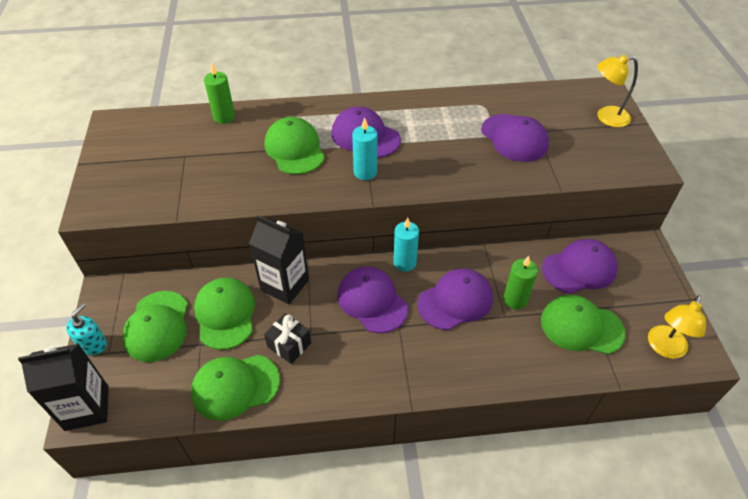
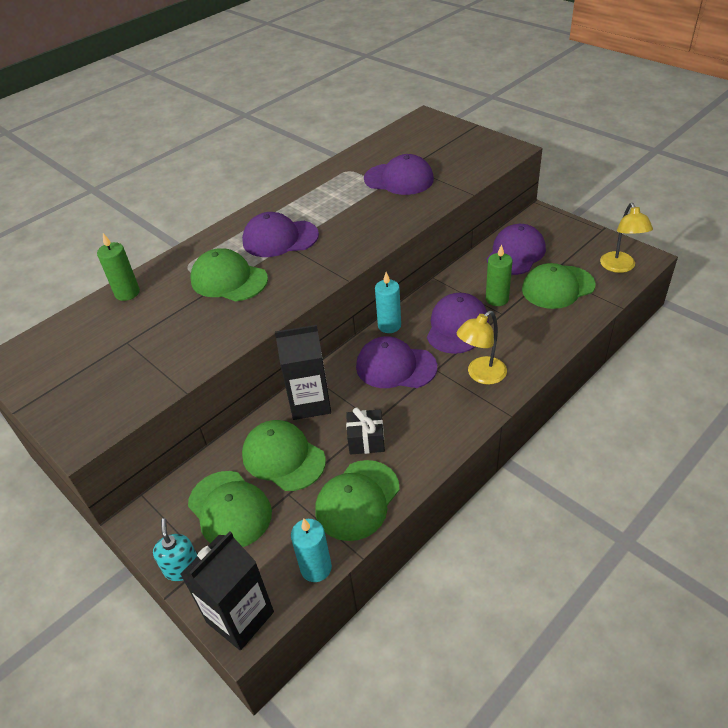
camera: 35 degrees left, 5 degrees down
(365, 172) = (312, 262): turquoise candle -> turquoise candle (316, 568)
(606, 117) = (446, 134): yellow lamp -> yellow lamp (481, 375)

